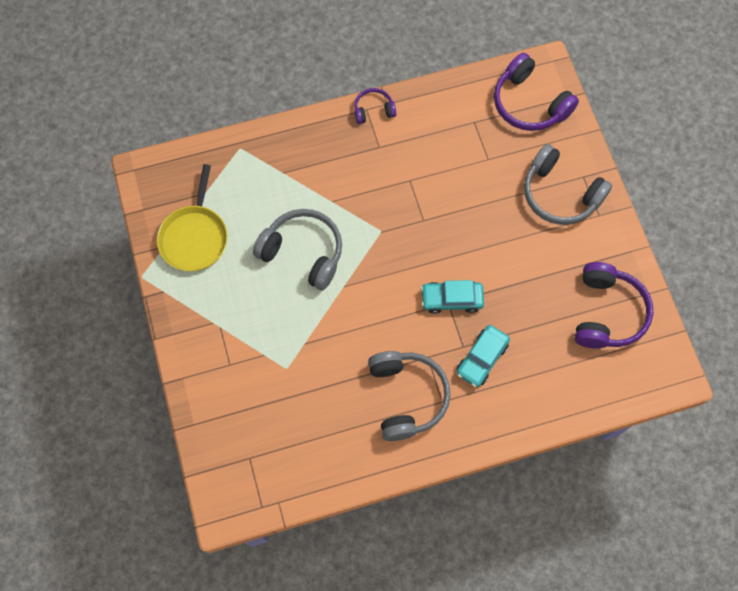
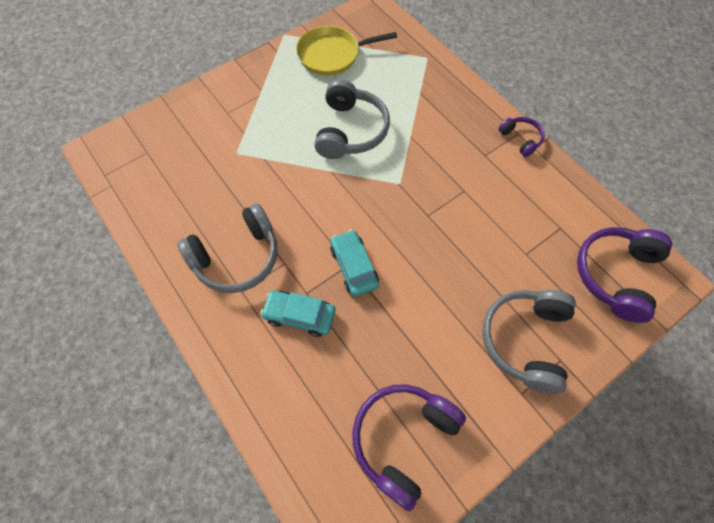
camera: 70 degrees right, 5 degrees down
(607, 312) = (403, 439): purple headphones -> purple headphones turned 135 degrees clockwise

